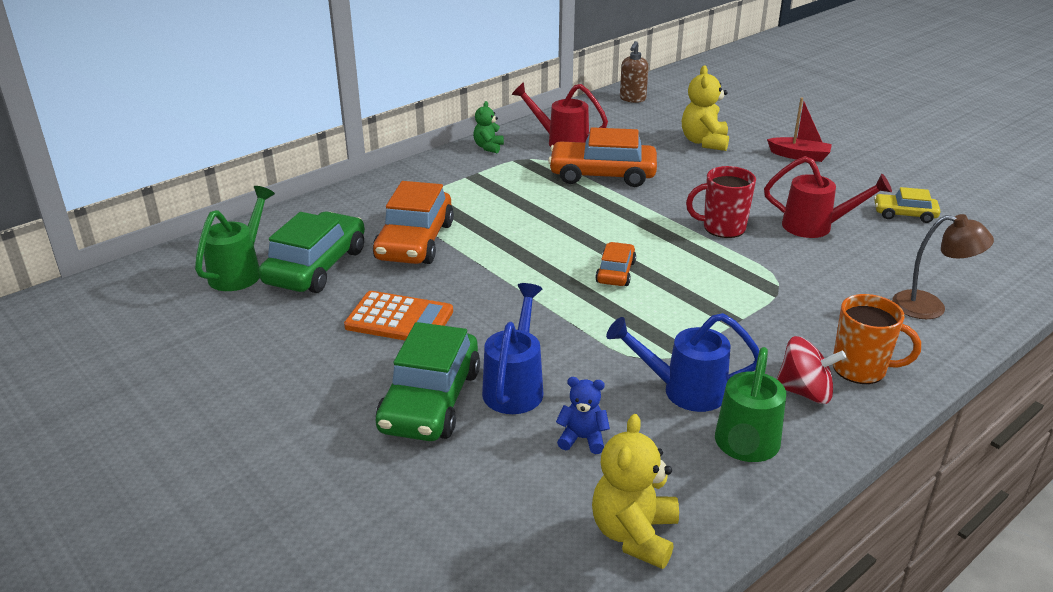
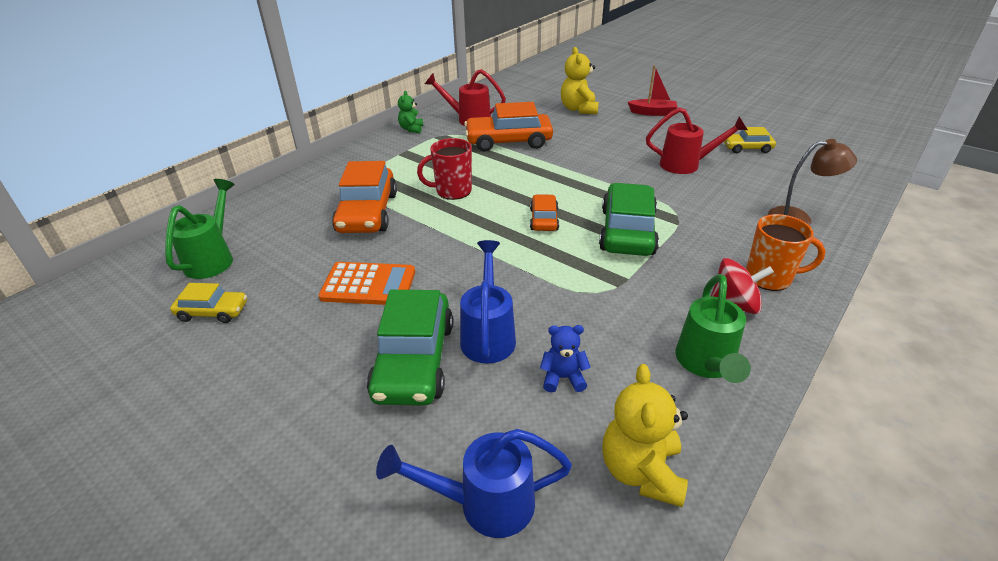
camera: 10 degrees left, 5 degrees up
(233, 326) = (213, 312): none -> yellow car
(316, 266) = (283, 245): green car -> green car (627, 231)
(632, 99) = (514, 83): brown soap dispenser -> none
(683, 390) = (634, 318): blue watering can -> blue watering can (483, 504)
(722, 228) = (616, 173): red mug -> red mug (452, 191)

